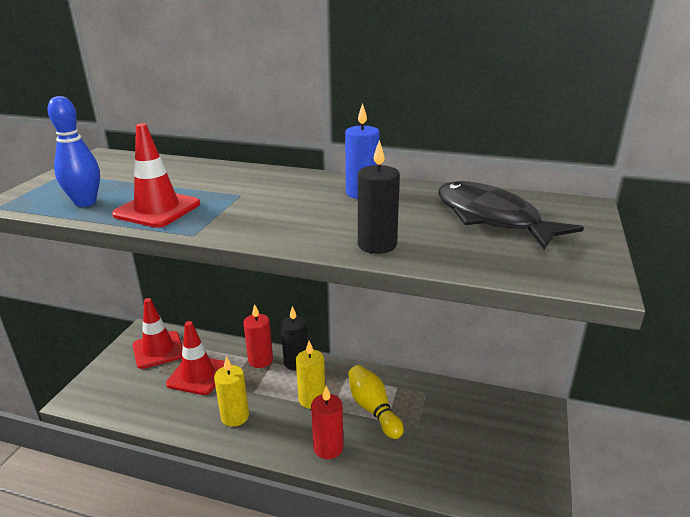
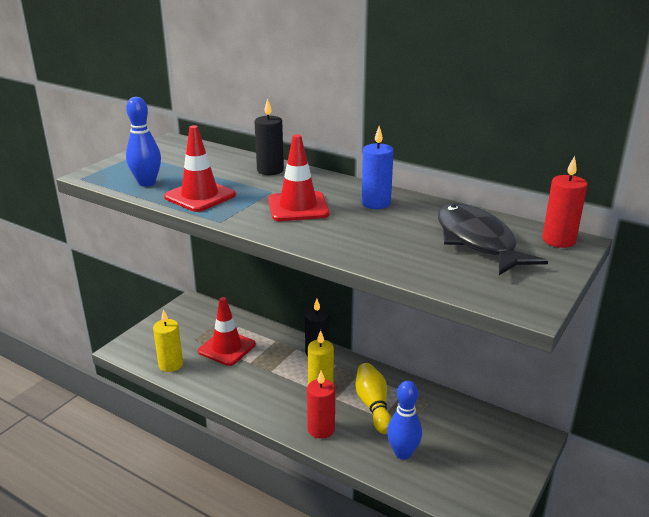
camera: 15 degrees right, 0 degrees up
(158, 350) = (199, 320): red traffic cone -> red traffic cone (298, 207)
(235, 416) = (248, 388): yellow candle -> yellow candle (170, 365)
(260, 360) = (285, 345): red candle -> red candle (558, 240)
(377, 245) = (362, 251): black candle -> black candle (270, 170)
(422, 456) = (403, 453): none -> blue bowling pin

